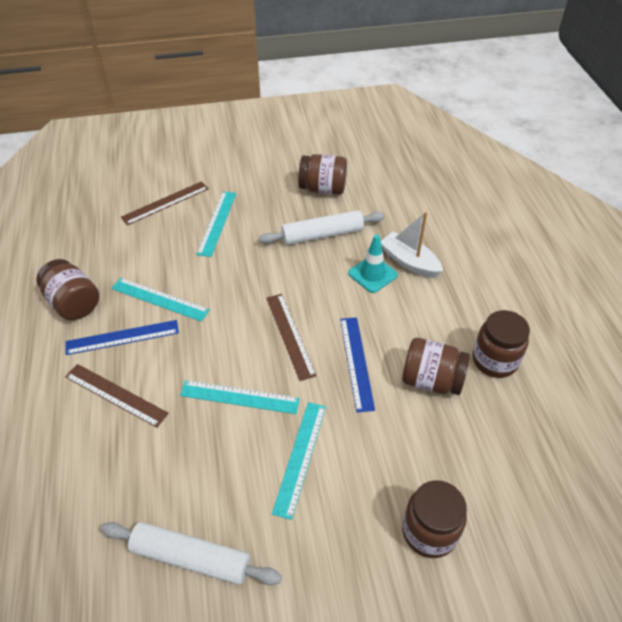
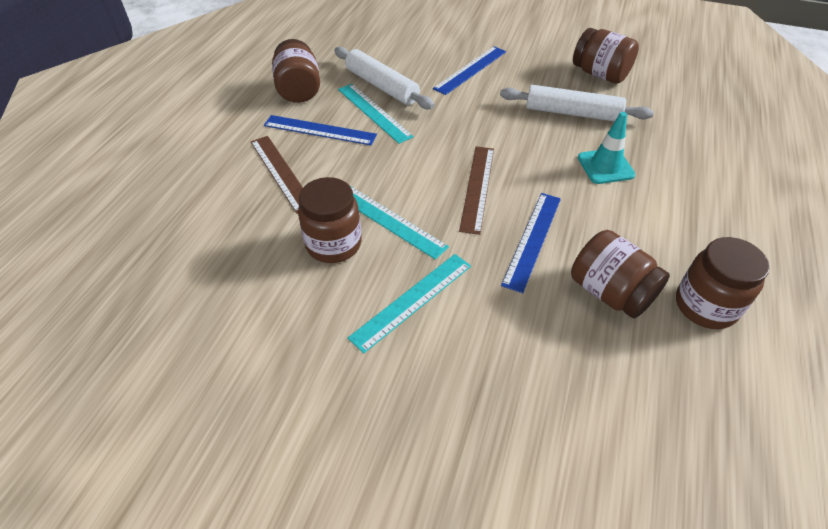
camera: 30 degrees right, 0 degrees up
(165, 203) = (433, 40): brown ruler -> none
(191, 557) = (246, 337): white rolling pin -> white rolling pin (382, 86)
(217, 223) = (470, 70): turquoise ruler -> blue ruler
(409, 262) = (657, 170): white boat -> none
(429, 531) = (506, 444): brown jar -> brown jar (333, 244)

